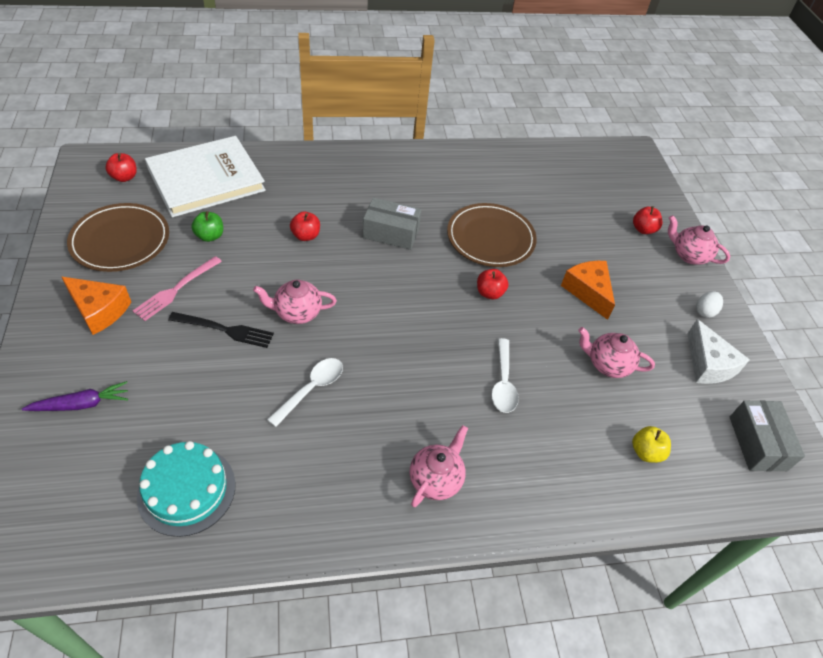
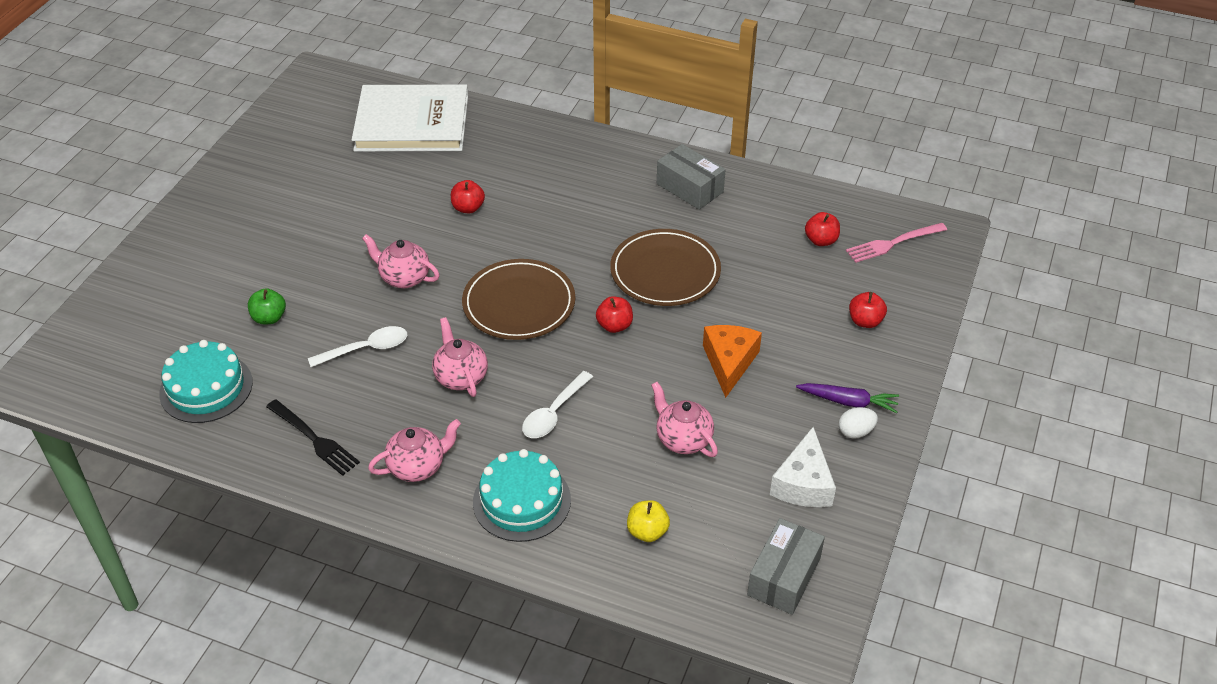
camera: 35 degrees right, 5 degrees down
(81, 404) = (171, 290): purple carrot -> purple carrot (848, 402)
(99, 310) = (235, 217): orange cheese -> none
(120, 240) = (293, 159): brown plate -> brown plate (519, 303)
(124, 177) = (337, 99): red apple -> red apple (821, 240)
(176, 289) = (311, 220): pink fork -> pink fork (893, 243)
(210, 236) = (376, 180): green apple -> green apple (269, 318)
(225, 330) = (328, 270): black fork -> black fork (314, 439)
(391, 233) = (558, 232): grey box -> grey box (690, 188)
(539, 470) = (522, 501): none -> turquoise cake
(689, 255) = (897, 368): pink teapot -> pink teapot (461, 377)

